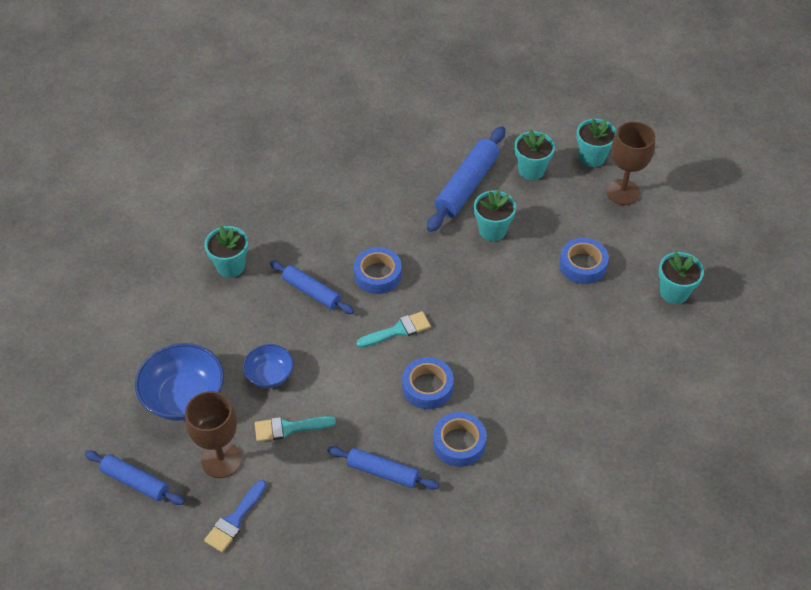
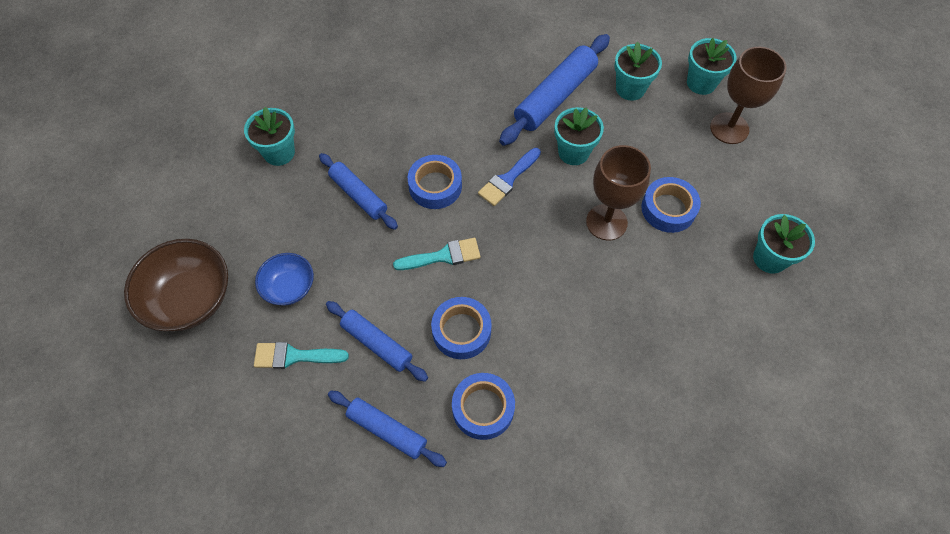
camera: 10 degrees right, 10 degrees up
(135, 481) = (110, 393): blue rolling pin -> blue rolling pin (377, 343)
(184, 397) = (190, 299): blue bowl -> brown bowl
(221, 460) = (210, 383): brown goblet -> brown goblet (606, 222)
(235, 520) = (205, 462): blue brush -> blue brush (508, 179)

